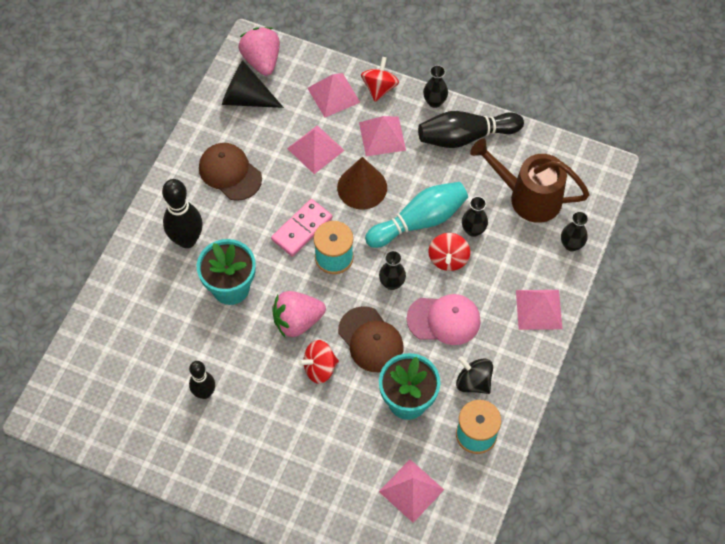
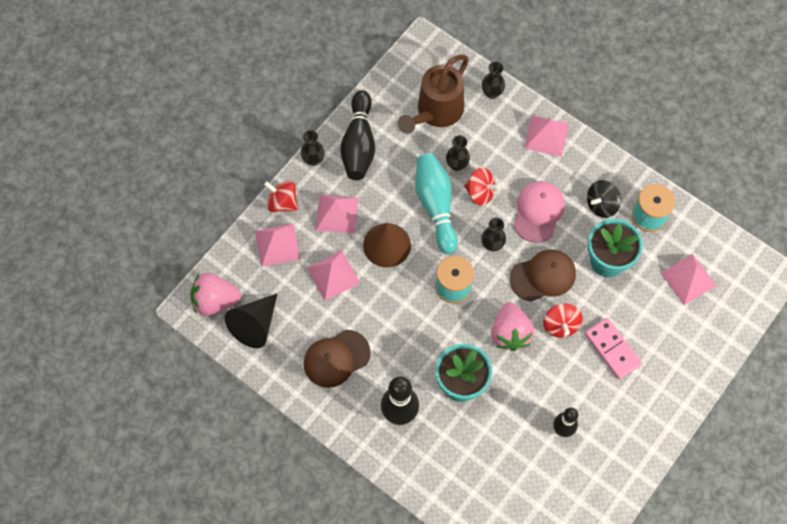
camera: 75 degrees left, 5 degrees up
(302, 229) = (416, 307): pink domino -> pink domino (612, 349)

